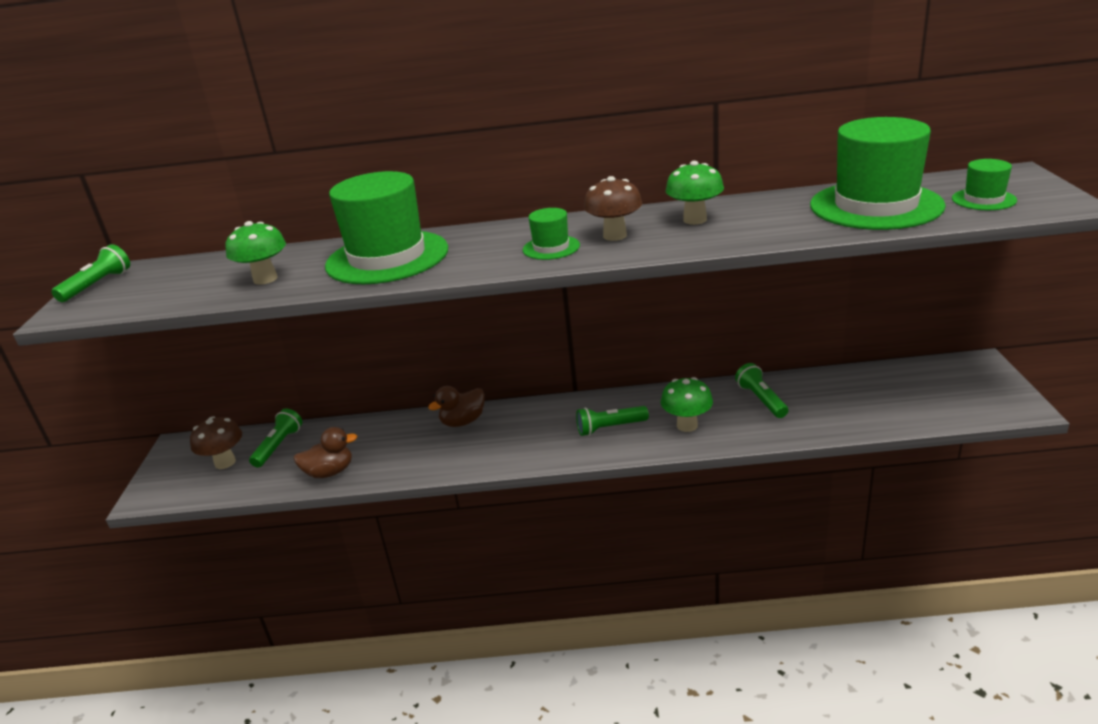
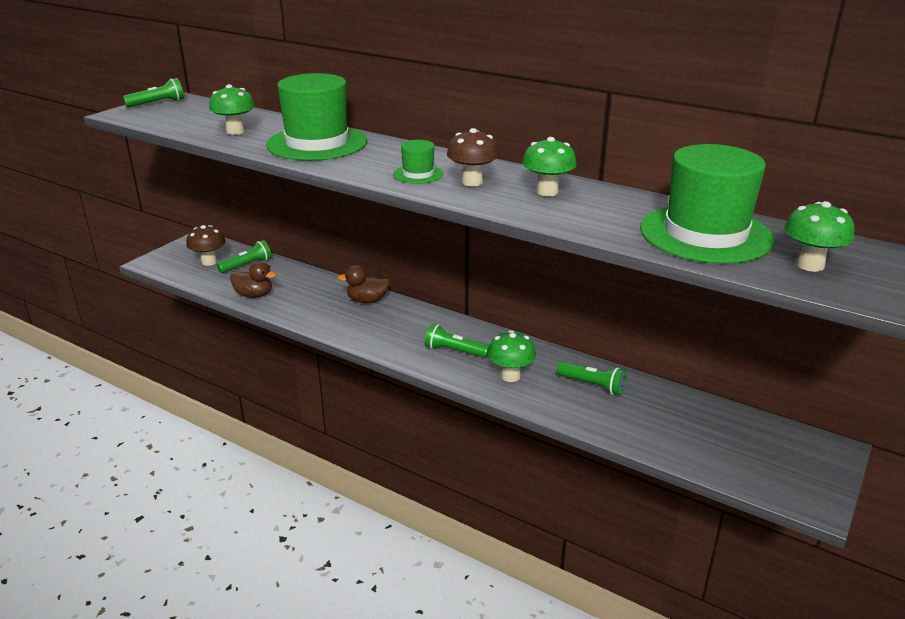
camera: 30 degrees right, 0 degrees up
(761, 400) = (592, 385): green flashlight -> green flashlight turned 105 degrees clockwise
(983, 199) = (810, 265): green hat -> green mushroom

